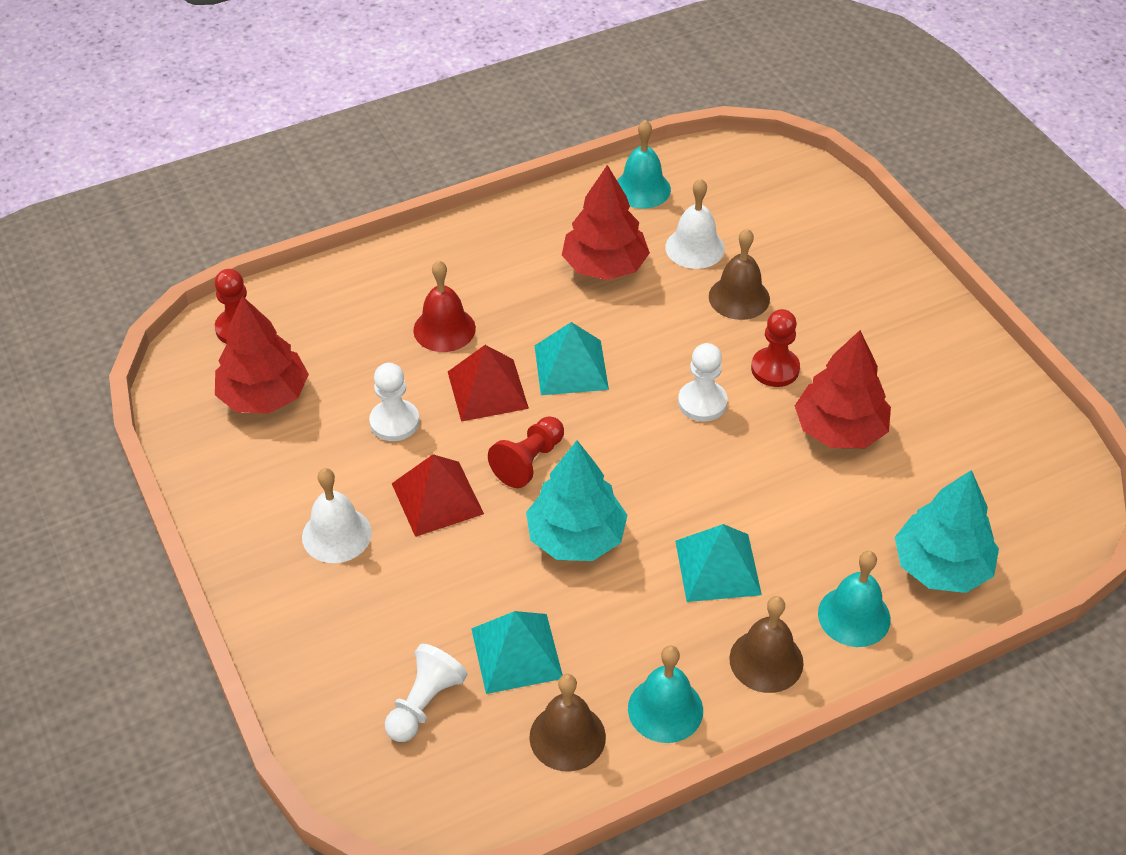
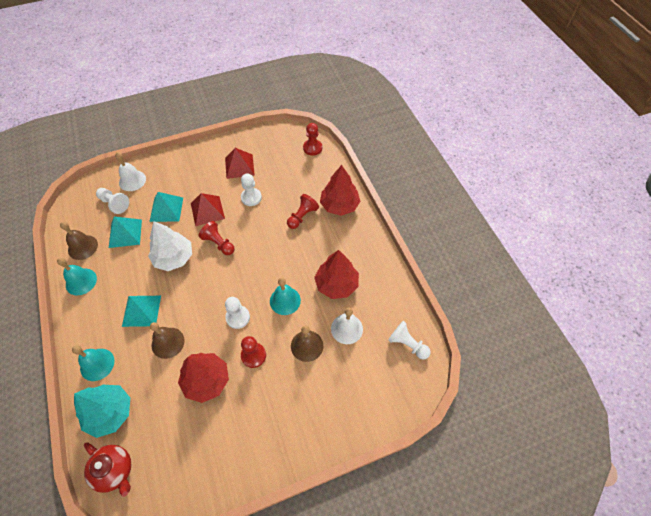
camera: 95 degrees right, 10 degrees up
(264, 396) = (274, 156): red tree -> red tree (339, 205)
(336, 534) = (198, 179): white bell -> white bell (132, 180)
(444, 329) = (302, 216): red bell -> red pawn
(487, 389) = (263, 231): red pyramid -> red pyramid (239, 166)
(571, 367) = (270, 264): turquoise pyramid -> turquoise pyramid (166, 209)
(576, 537) = (174, 258): turquoise tree -> white tree
(642, 189) = (395, 308): turquoise bell -> turquoise bell (285, 300)
(708, 174) = (407, 344): none -> white pawn
(766, 660) = (88, 323): brown bell -> brown bell (168, 342)
(1036, 531) = (115, 470): none -> red teapot

